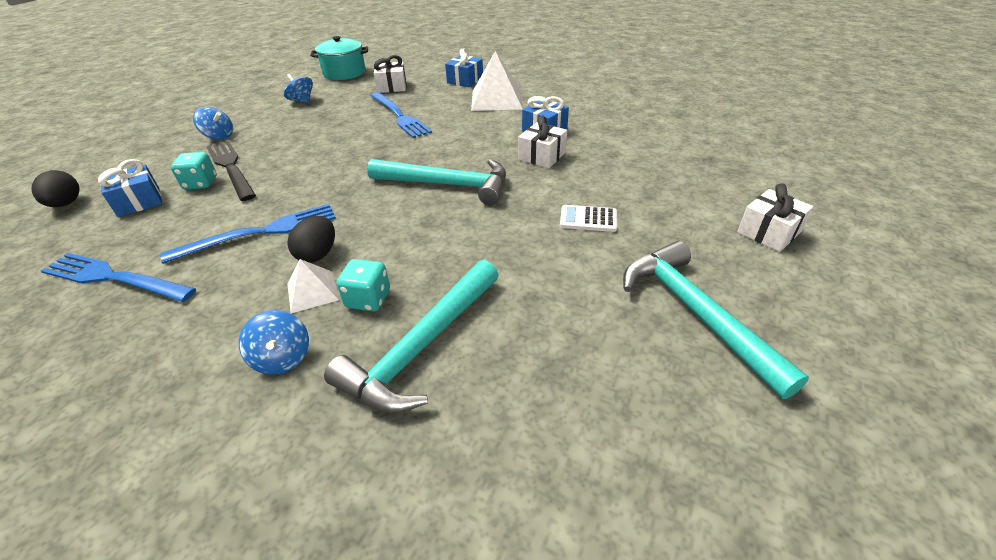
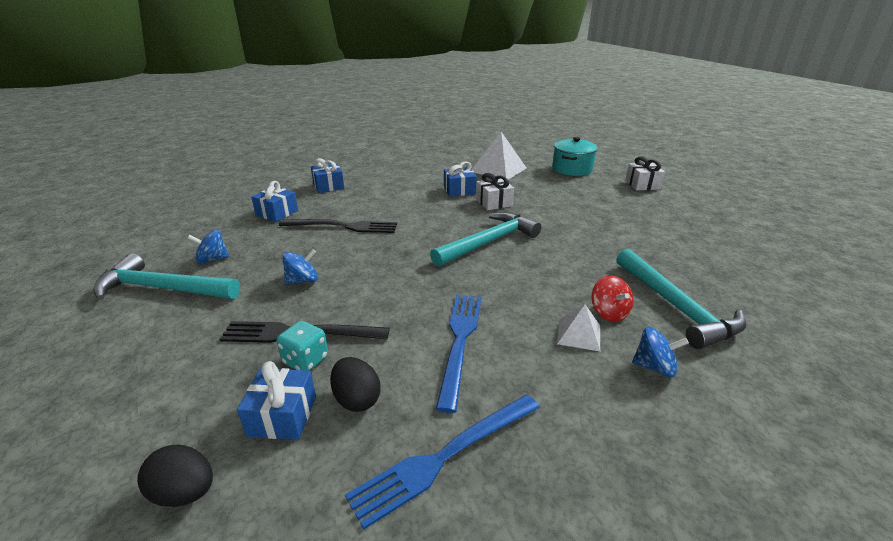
camera: 55 degrees left, 10 degrees down
(219, 136) = (202, 327): blue spinning top -> blue spinning top (302, 280)
(318, 254) = (528, 319): black egg -> black egg (356, 399)
(344, 73) = (192, 223): turquoise pot -> turquoise pot (572, 169)
(368, 299) = (609, 313): turquoise dice -> red spinning top
(392, 87) = (277, 213): white gift -> blue gift
(399, 116) = (343, 226): blue fork -> black fork
(496, 99) = (384, 187): white pyramid -> white pyramid (498, 169)
(588, 219) = (585, 216): white calculator -> none
(695, 313) = (695, 224): turquoise hammer -> turquoise hammer (163, 288)

